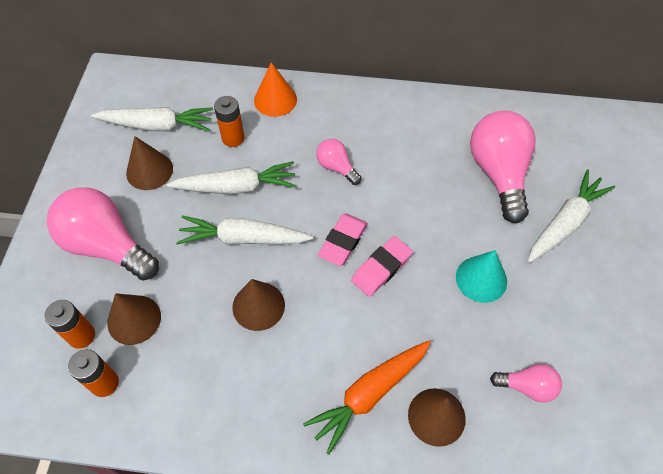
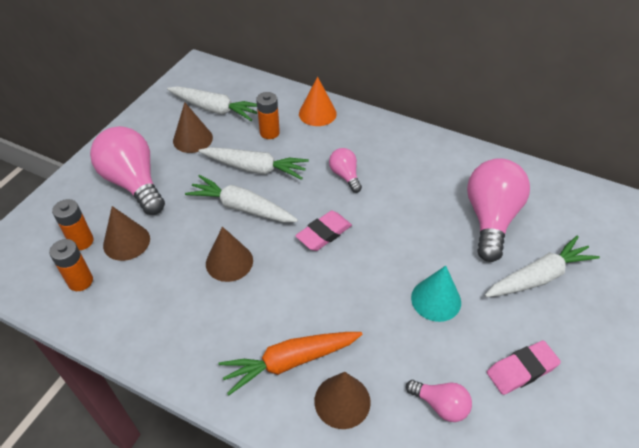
camera: 20 degrees right, 10 degrees down
(381, 268) = (348, 264): pink eraser -> pink eraser (521, 370)

